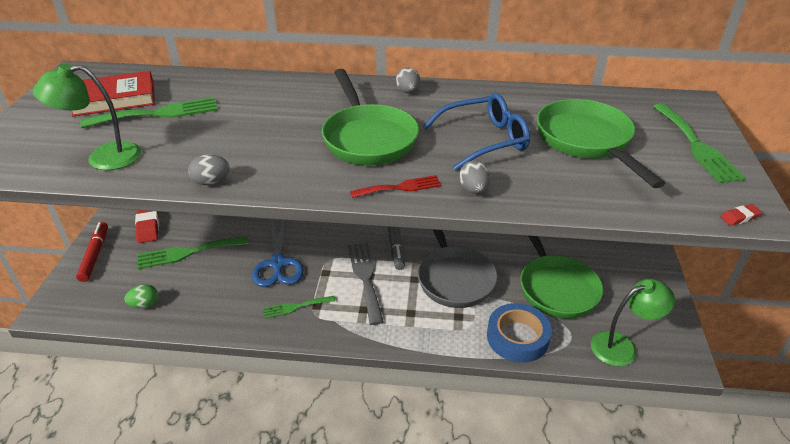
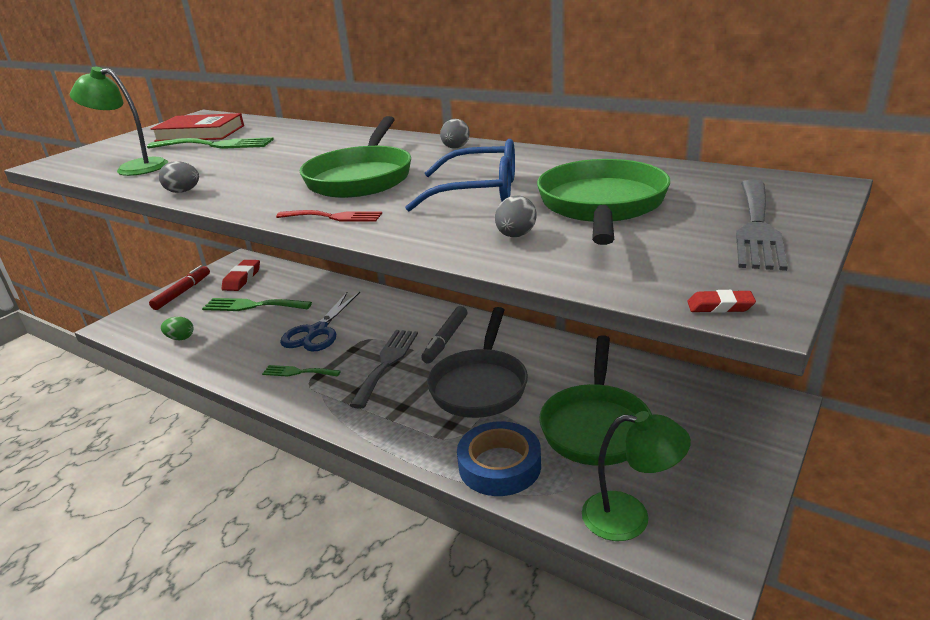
camera: 30 degrees right, 10 degrees down
(473, 190) = (404, 229): grey egg -> grey egg (516, 235)
(696, 146) = (757, 227): green fork -> grey fork

